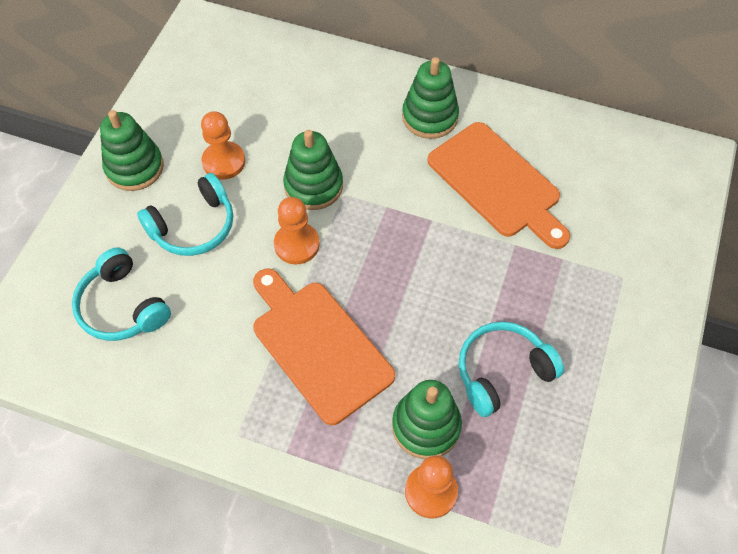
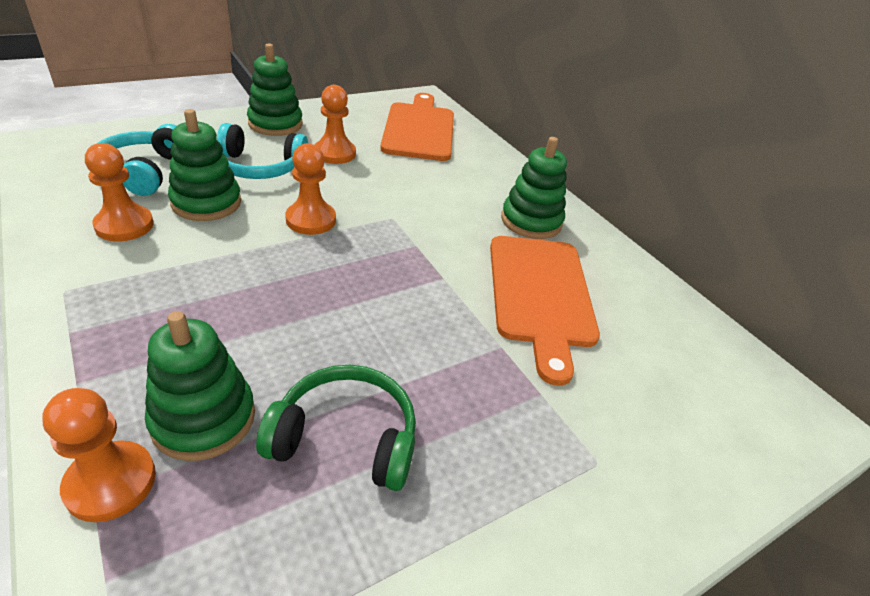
camera: 35 degrees right, 20 degrees down
(190, 360) = (124, 225): none -> orange pawn
(313, 186) = (377, 200): green stacking toy -> green stacking toy (206, 203)
(318, 346) = (221, 285): orange cutting board -> orange cutting board (419, 129)
(502, 372) = (346, 438): turquoise headphones -> green headphones

